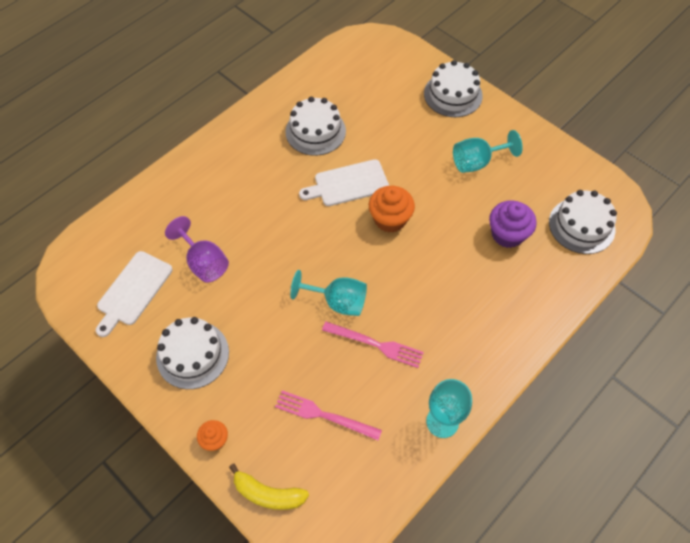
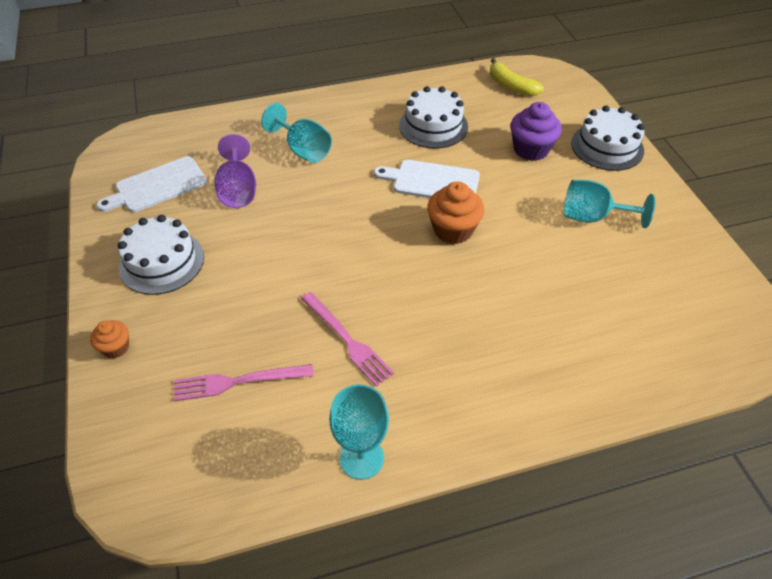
camera: 30 degrees right, 10 degrees down
(268, 494) = (120, 427): yellow banana -> yellow banana (511, 86)
(324, 415) = (238, 381): pink fork -> pink fork turned 60 degrees counterclockwise
(338, 302) = (339, 281): turquoise goblet -> turquoise goblet (303, 150)
(507, 234) = (581, 300): purple cupcake -> purple cupcake (531, 149)
(581, 225) = (686, 332): white cake -> none

